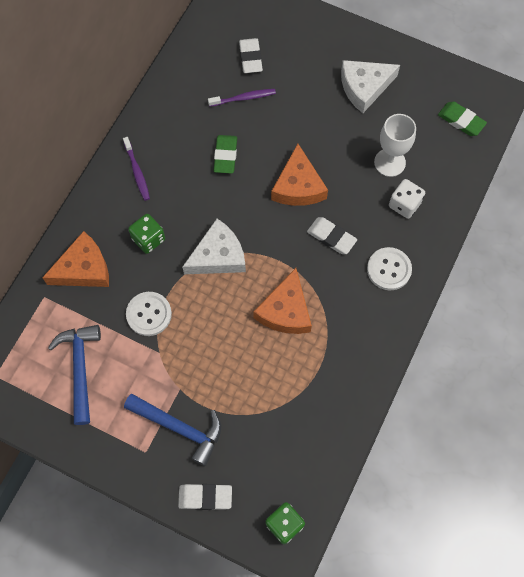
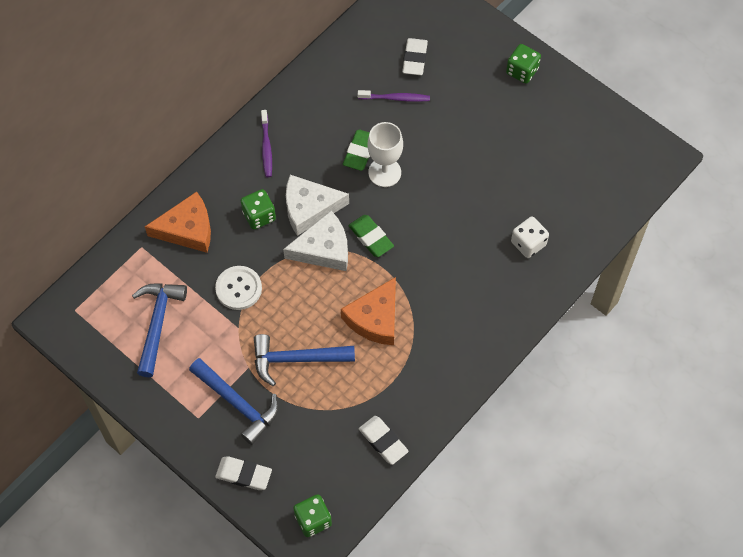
camera: 15 degrees right, 5 degrees down
(223, 369) = (296, 359): none -> blue hammer
(298, 186) = (425, 199): orange cheese -> none
(331, 237) = (443, 258): white eraser -> white eraser (383, 441)
(350, 47) = (522, 71): none -> green dice
(364, 87) = (524, 116): white cheese -> white cheese (309, 208)
(389, 162) = (526, 198): white goblet -> white goblet (384, 172)
(389, 269) = (492, 304): white button -> none
(461, 121) = (614, 173): green eraser -> green eraser (371, 237)

